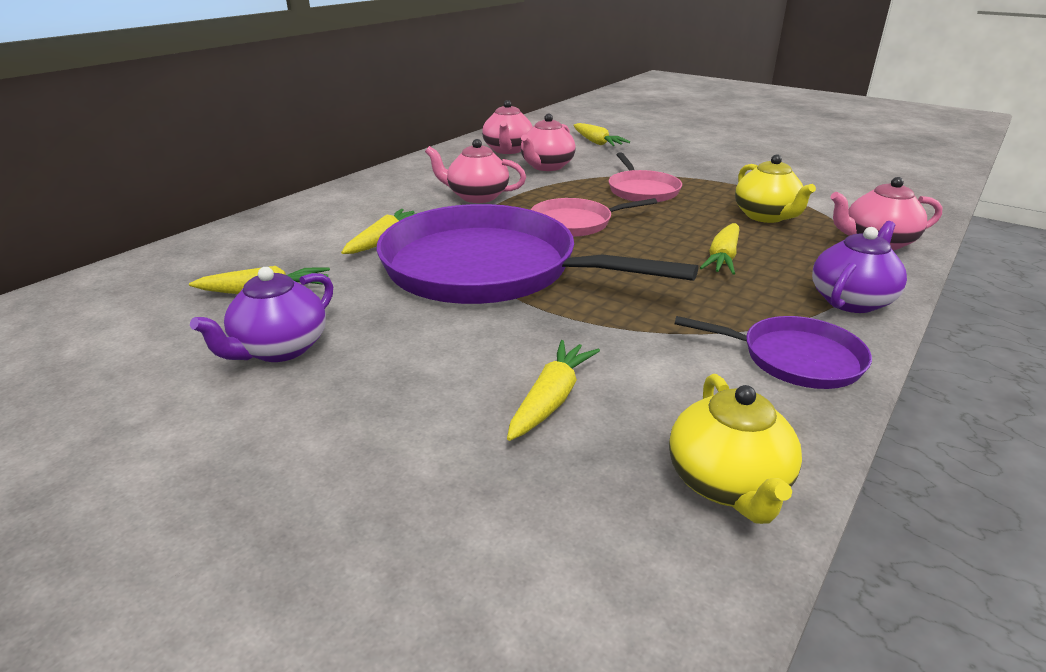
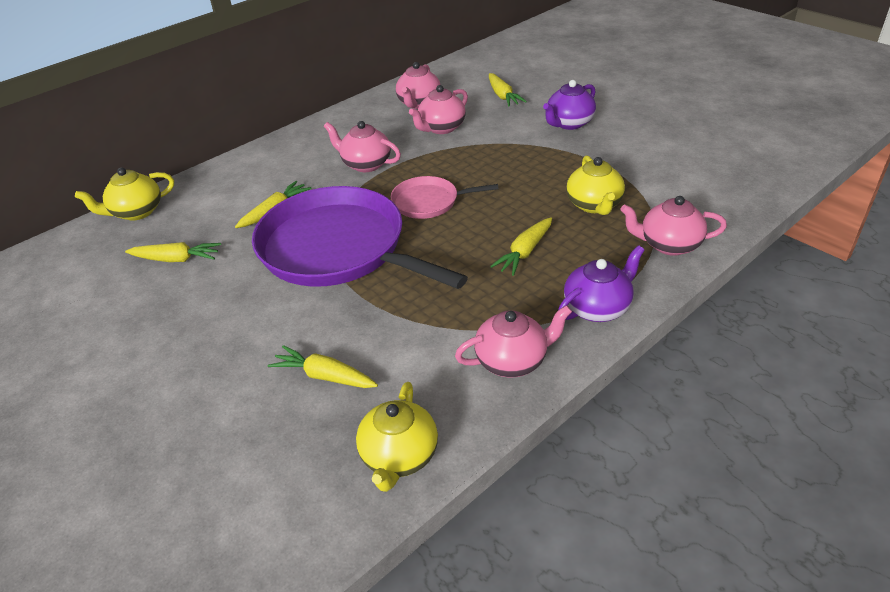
camera: 15 degrees right, 10 degrees up
(188, 251) = (136, 212): none -> yellow teapot
(279, 349) = (170, 313): purple teapot -> purple teapot (569, 123)
(551, 399) = (324, 376): yellow carrot -> yellow carrot turned 105 degrees counterclockwise
(642, 190) = (506, 164): pink pan -> none
(795, 358) = (513, 360): purple pan -> pink teapot

